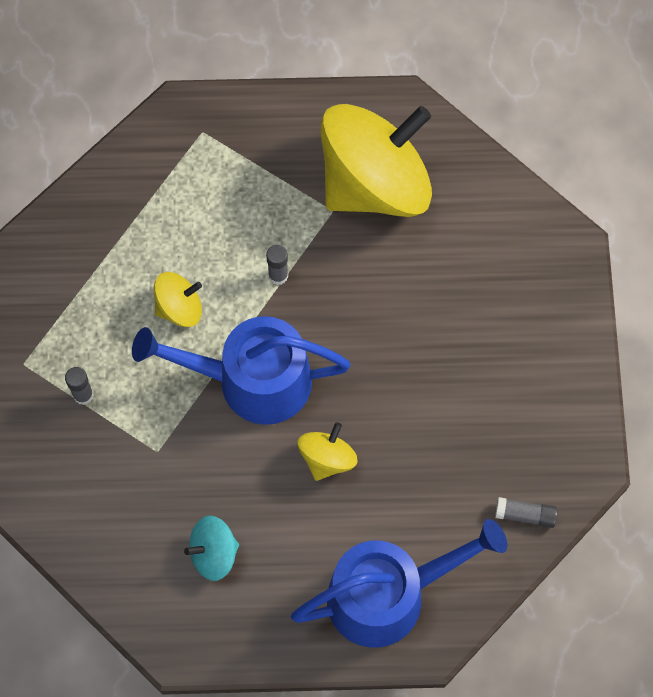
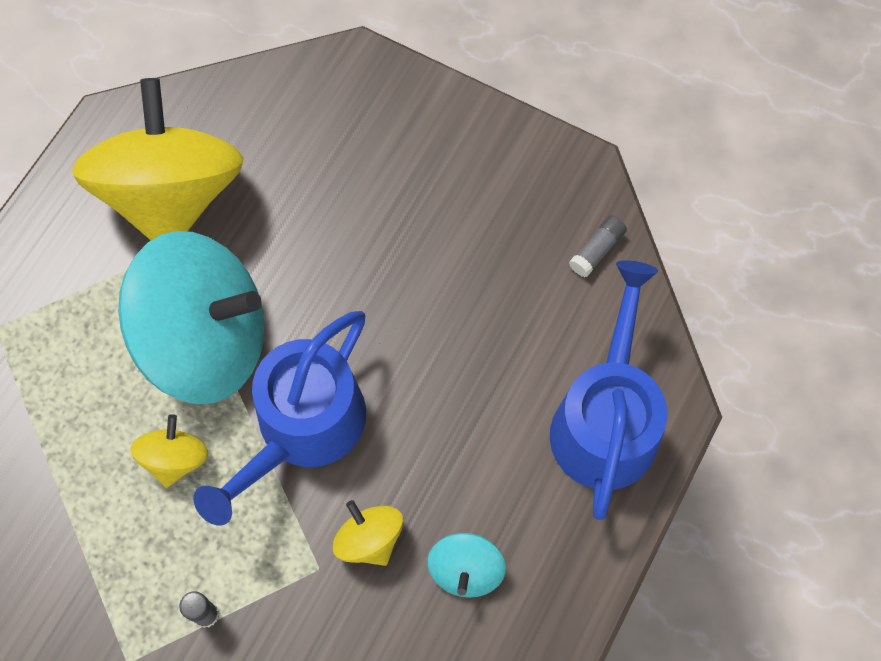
camera: 60 degrees left, 0 degrees up
(278, 275) = (206, 340): grey glue stick -> turquoise spinning top
(327, 459) = (431, 400): yellow spinning top -> yellow spinning top (369, 539)

